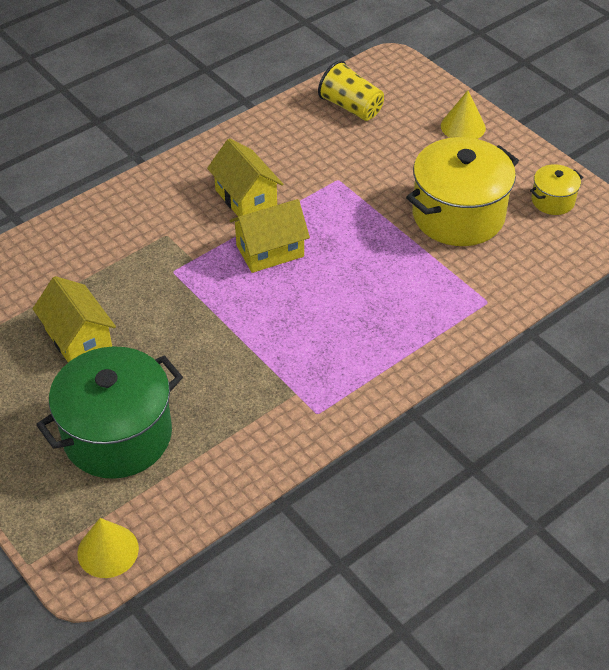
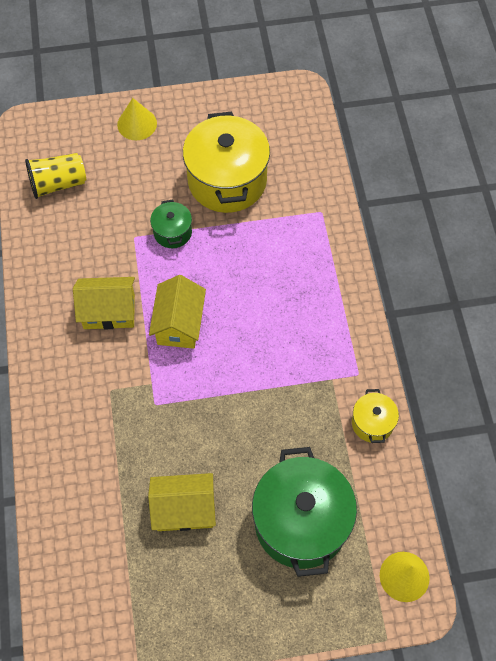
camera: 60 degrees left, 15 degrees up
(365, 203) = (172, 232): none -> green pot
(553, 201) = (253, 116): yellow pot -> yellow pot (372, 423)

